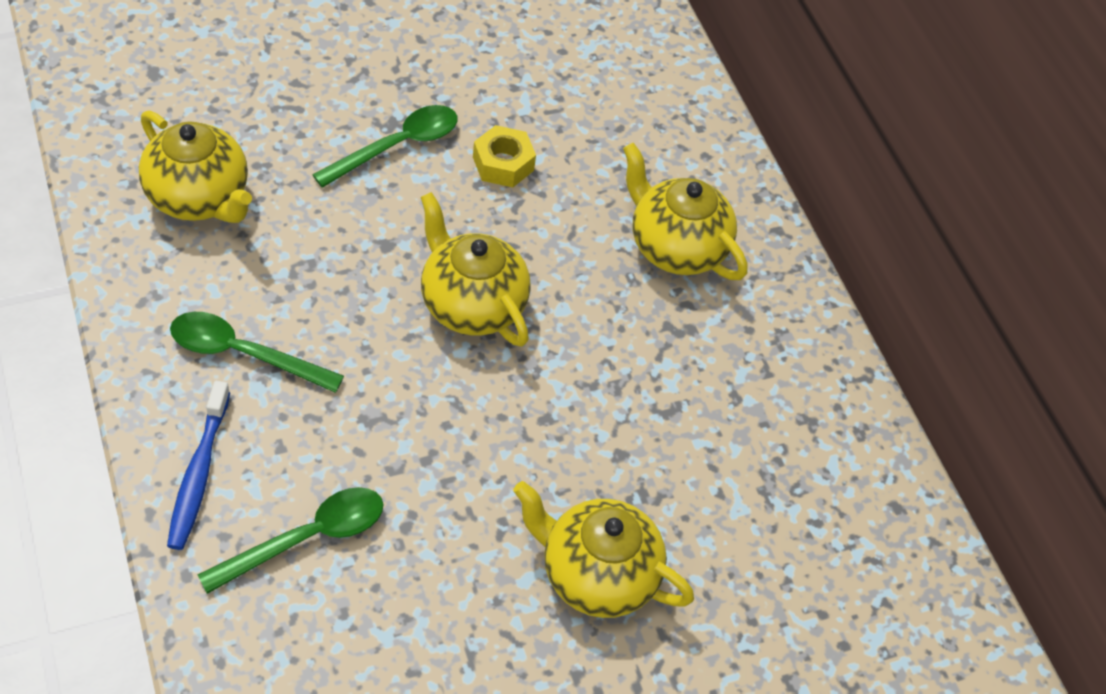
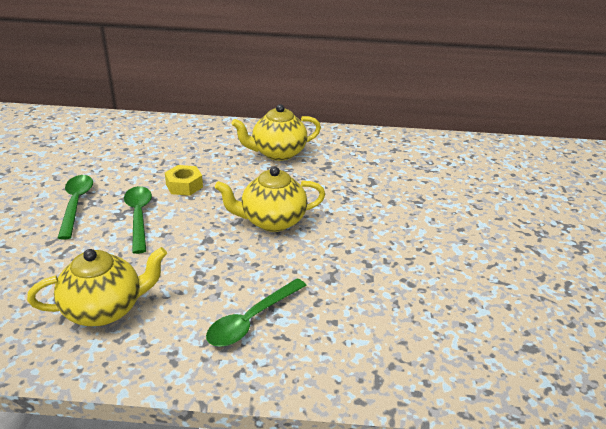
camera: 60 degrees left, 20 degrees down
(199, 473) = (337, 366): blue toothbrush -> none
(307, 538) = (406, 326): green spoon -> green spoon (76, 204)
(596, 574) = (460, 228): yellow teapot -> none

